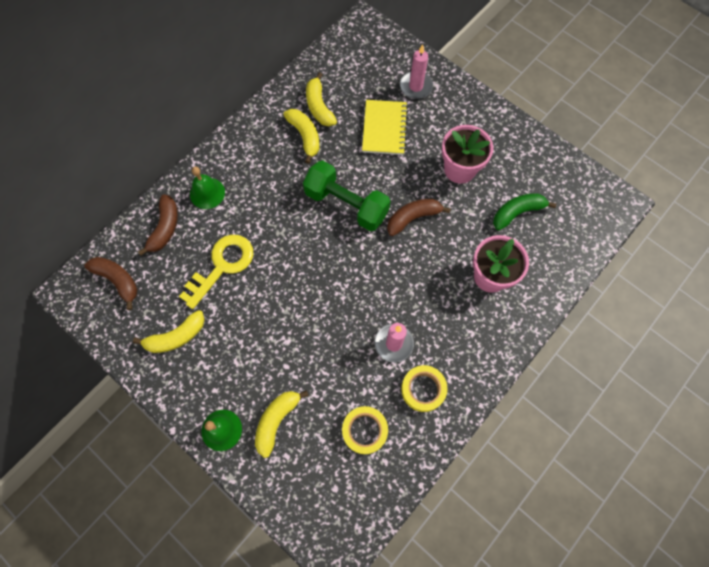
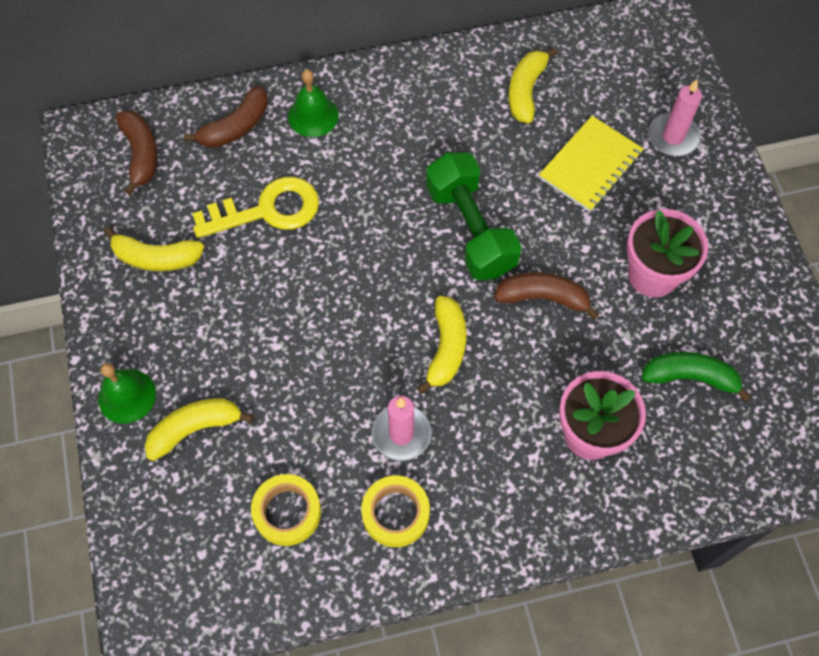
camera: 35 degrees right, 5 degrees down
(305, 136) = (481, 117): yellow banana -> yellow banana (446, 348)

